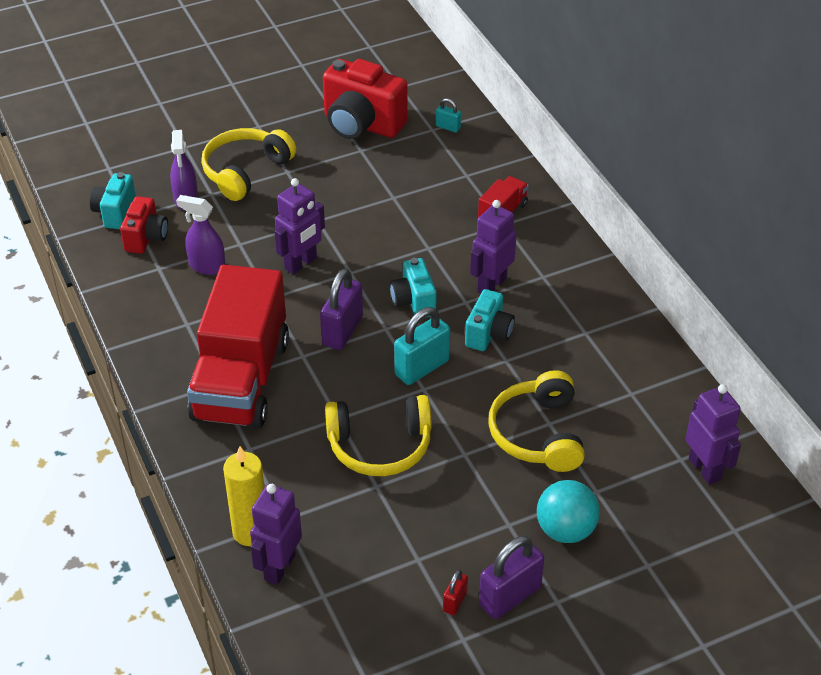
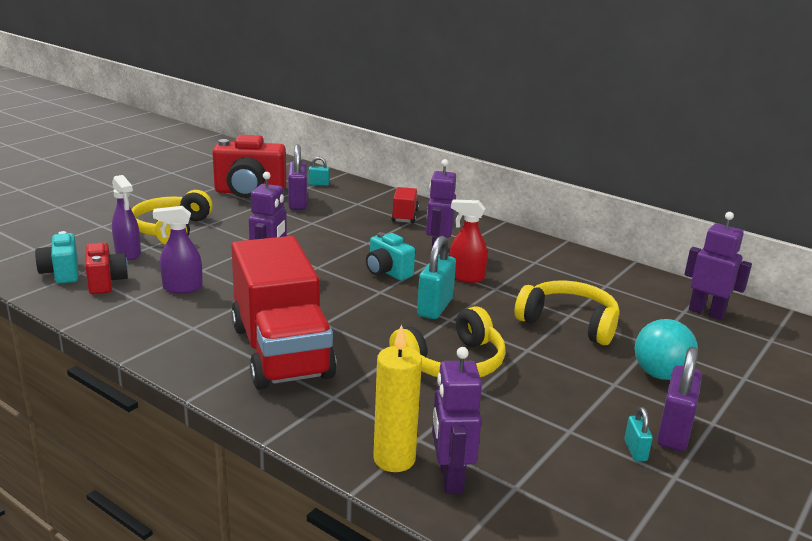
camera: 30 degrees left, 20 degrees down
(342, 331) = (345, 301): purple padlock -> purple padlock (297, 203)
(455, 601) = (635, 451): red padlock -> turquoise padlock
(488, 334) = (465, 277): turquoise camera -> red spray bottle
(538, 434) = (569, 323): yellow headphones -> yellow headphones turned 150 degrees clockwise

